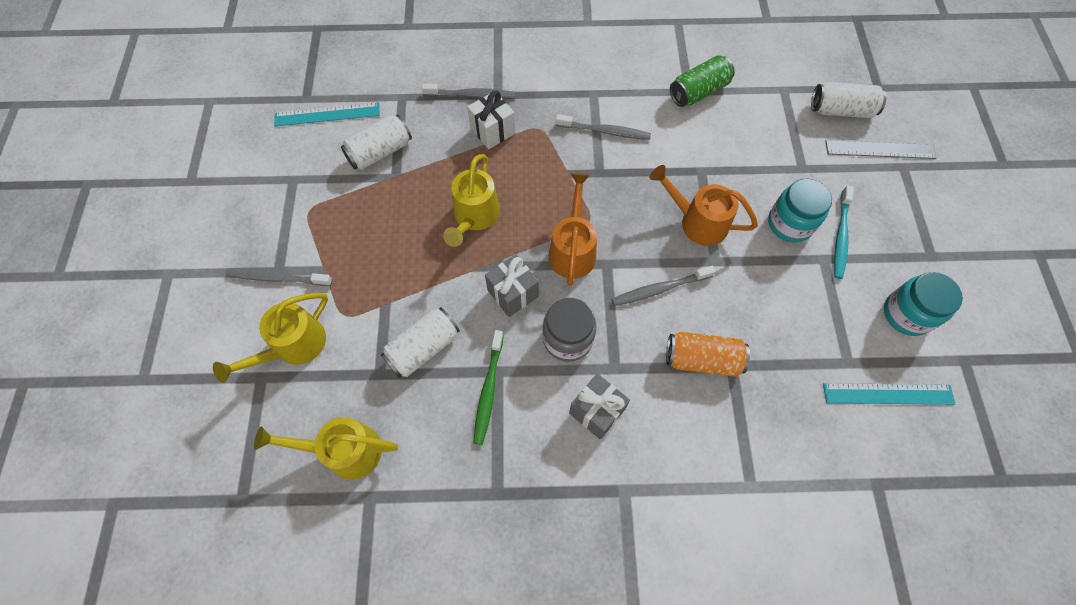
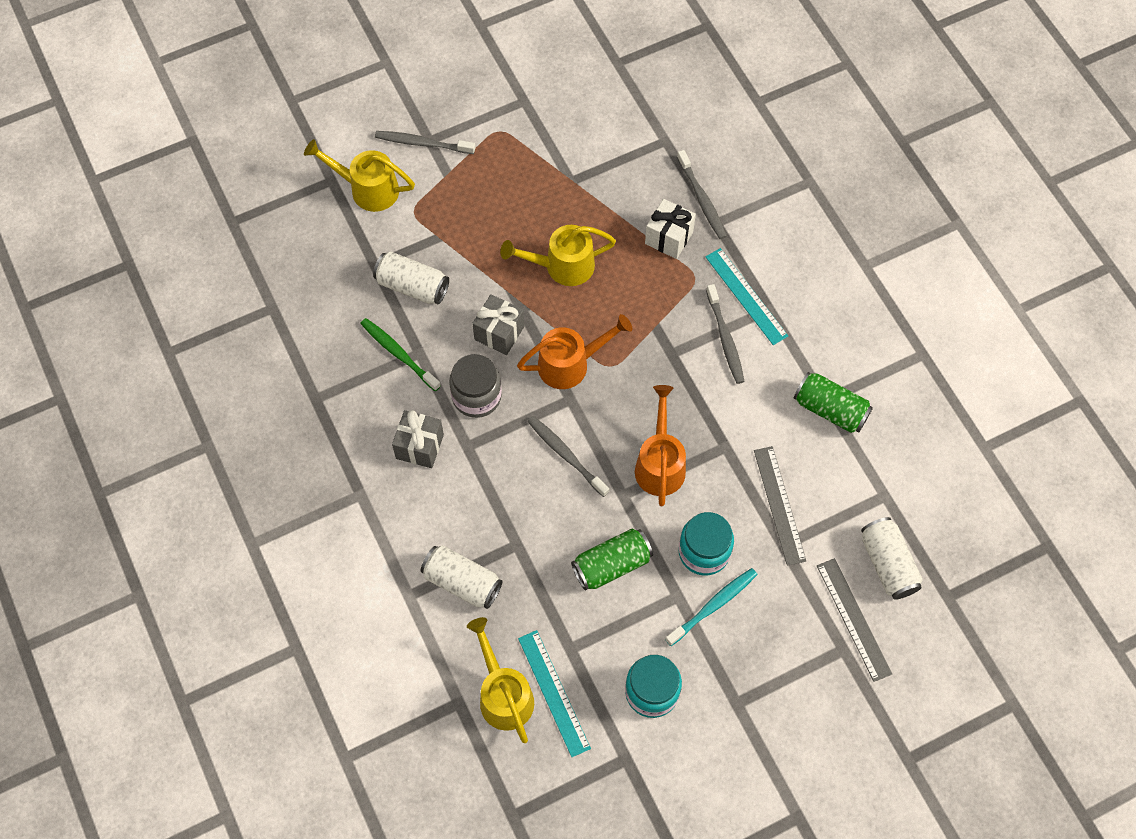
camera: 65 degrees right, 0 degrees up
(277, 278) = (422, 143): grey toothbrush -> grey toothbrush turned 60 degrees counterclockwise
(327, 114) = (609, 90): turquoise ruler -> turquoise ruler (746, 296)
(344, 451) = (299, 271): yellow watering can -> yellow watering can (503, 693)
(380, 152) = (591, 155): white can -> white can (462, 582)
(488, 390) = (398, 353): green toothbrush -> green toothbrush turned 60 degrees clockwise
(702, 359) = (510, 517): orange can -> none
(767, 156) = (779, 505): none -> grey ruler
(778, 296) = (611, 565): none -> green can
(840, 237) = (713, 605): turquoise toothbrush -> turquoise toothbrush turned 150 degrees clockwise

